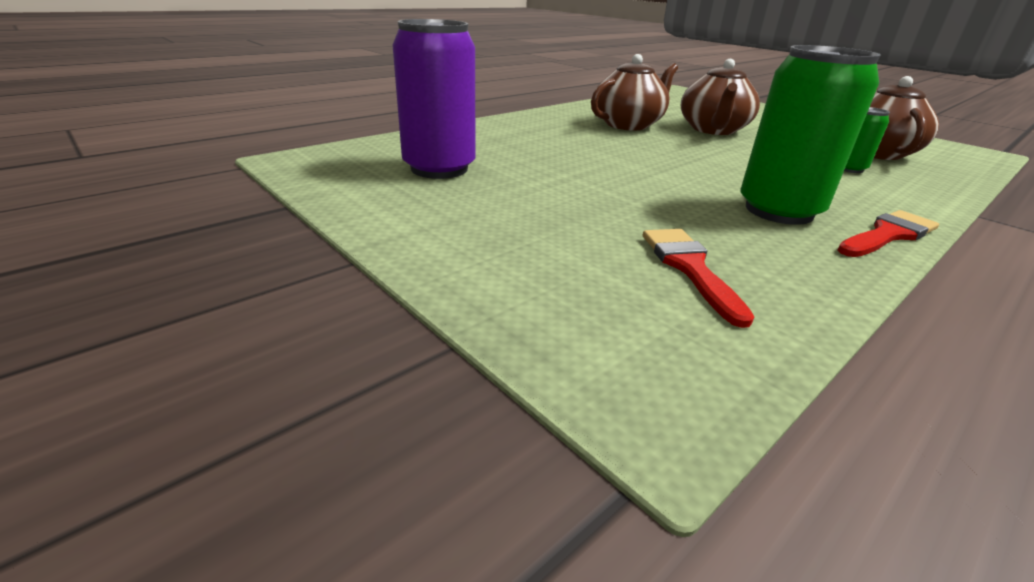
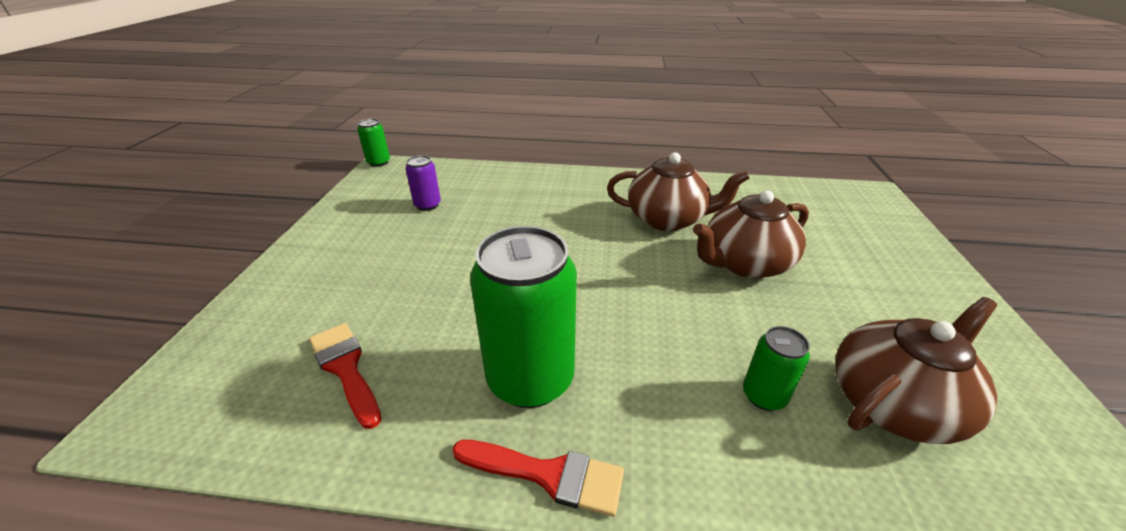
camera: 50 degrees right, 5 degrees up
(276, 160) = (379, 162): none -> green can
(439, 168) = (427, 205): purple can -> purple can, size x0.49
(690, 268) = (346, 368): red brush -> red brush turned 75 degrees counterclockwise

